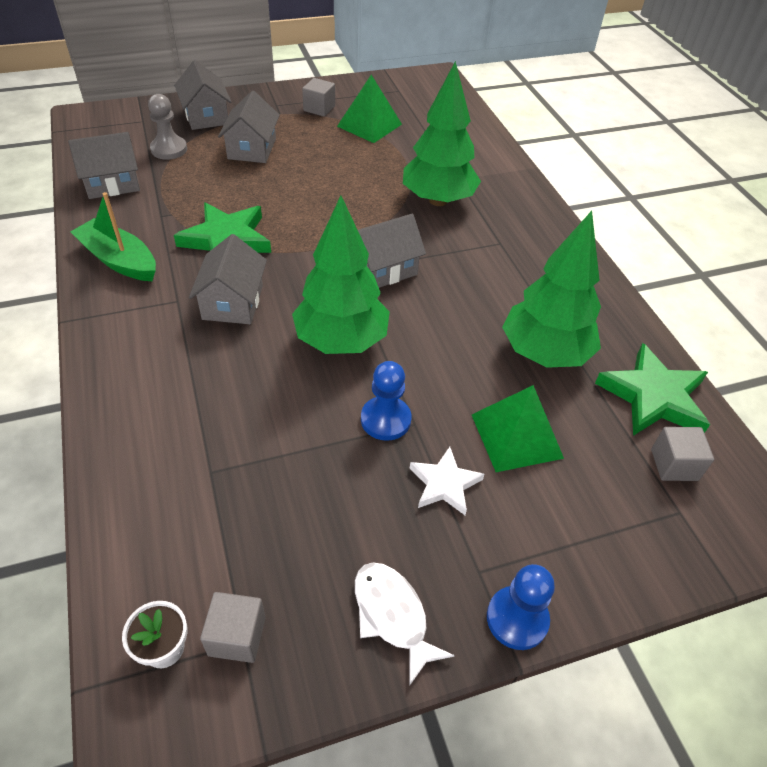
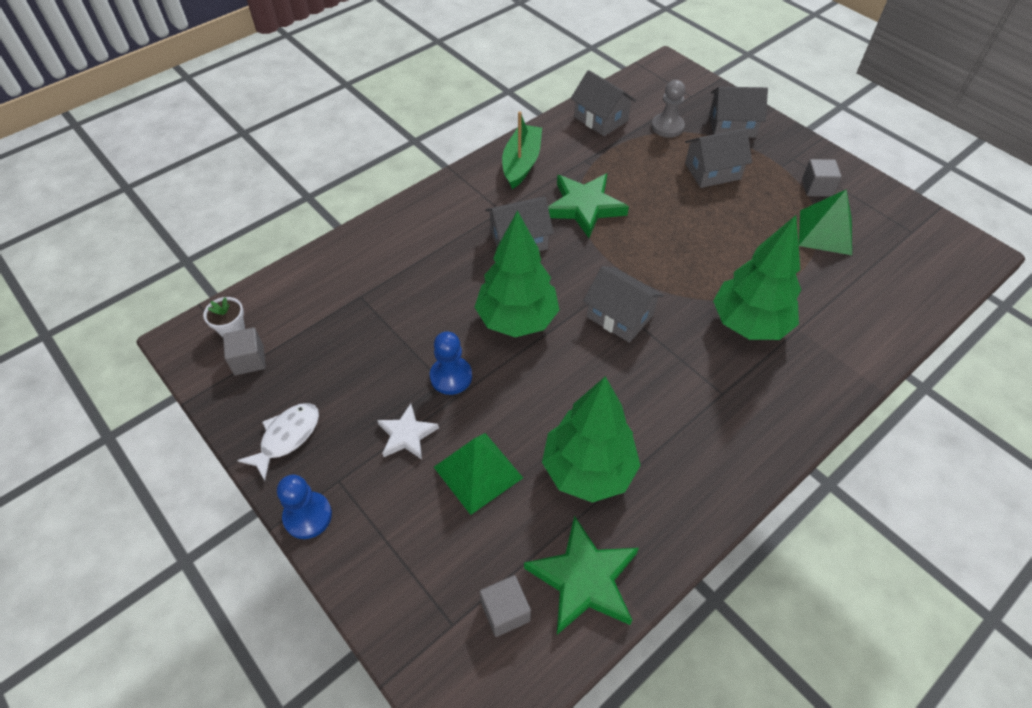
camera: 70 degrees right, 5 degrees up
(206, 116) = (732, 126): grey house -> grey house turned 45 degrees clockwise

